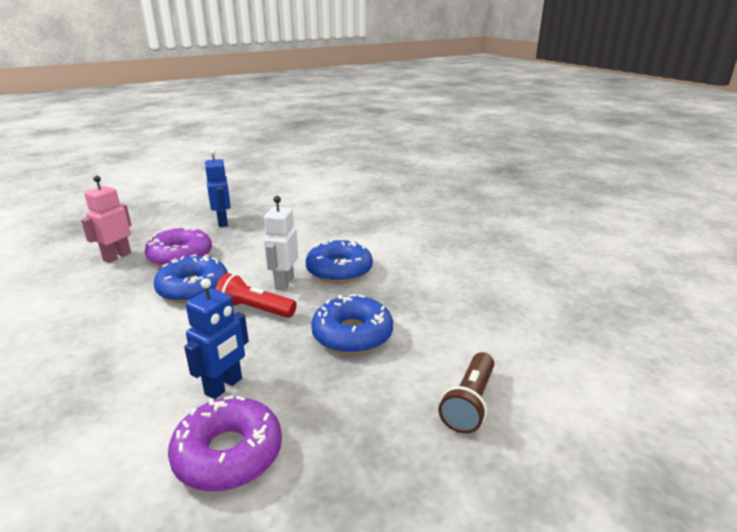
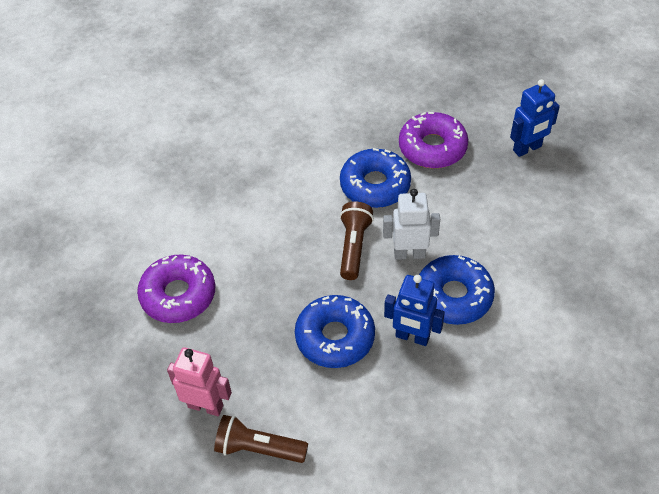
camera: 80 degrees right, 25 degrees up
(117, 257) = (413, 100): pink robot -> pink robot (206, 406)
(224, 386) = (244, 265): blue robot -> blue robot (412, 337)
(254, 309) = (354, 247): red flashlight -> brown flashlight

